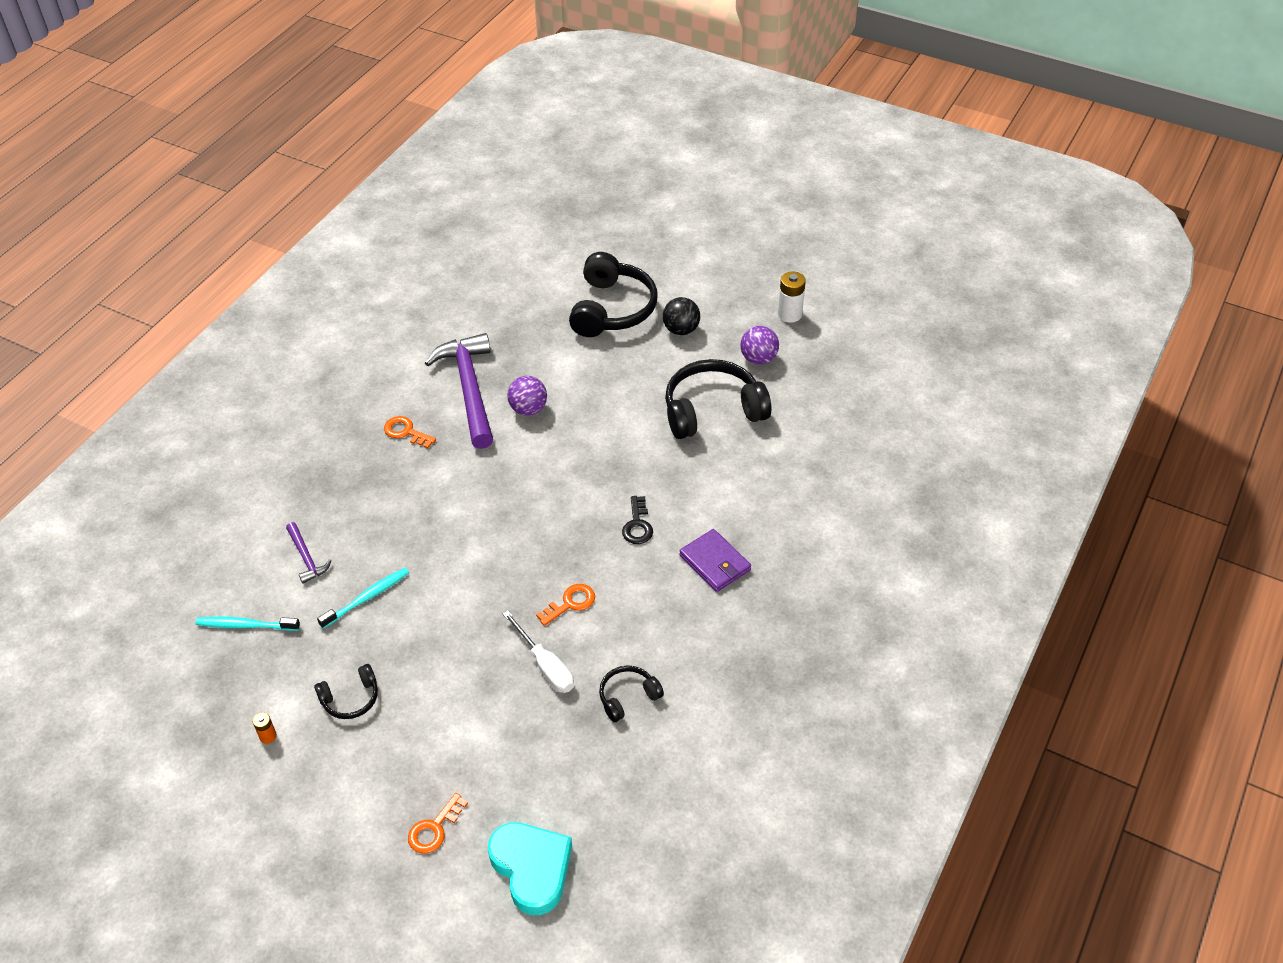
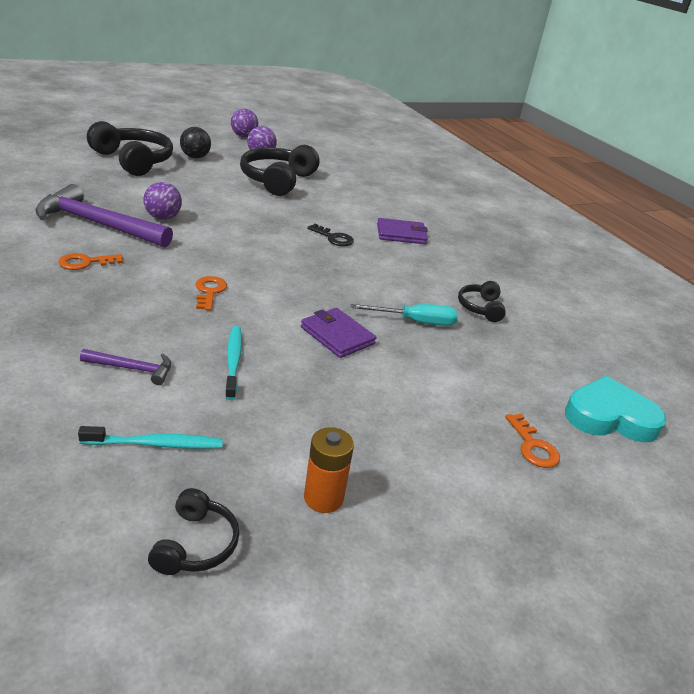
camera: 60 degrees left, 15 degrees down
(245, 625) = (156, 444): turquoise toothbrush -> turquoise toothbrush turned 135 degrees counterclockwise
(268, 736) = (323, 498): orange battery -> orange battery, size x1.83
(351, 699) = (338, 423): black headphones -> black headphones (196, 544)
(465, 630) = (337, 335): none -> purple wallet
(545, 665) = (415, 322): white screwdriver -> turquoise screwdriver
(570, 603) = (369, 287): orange key -> orange key (209, 292)
(789, 314) = (243, 136): white battery -> purple ball

